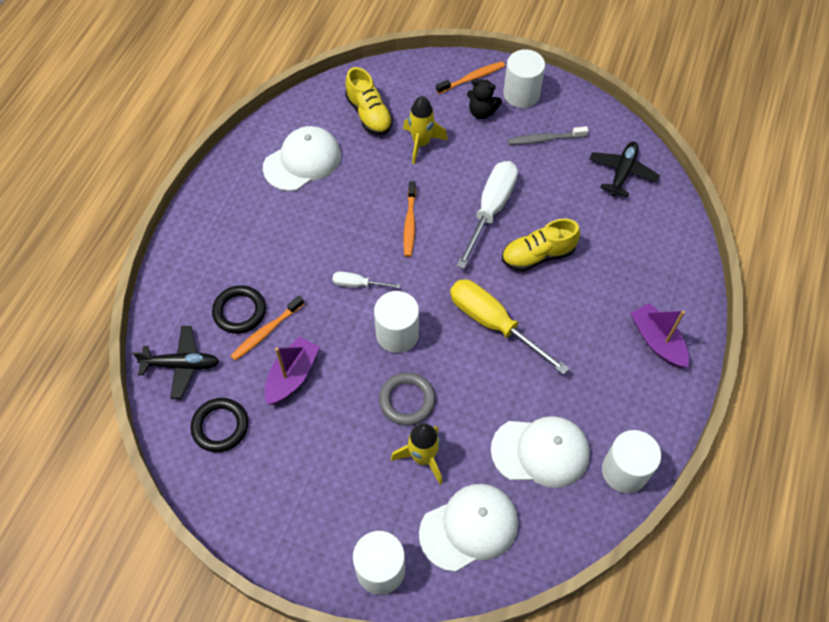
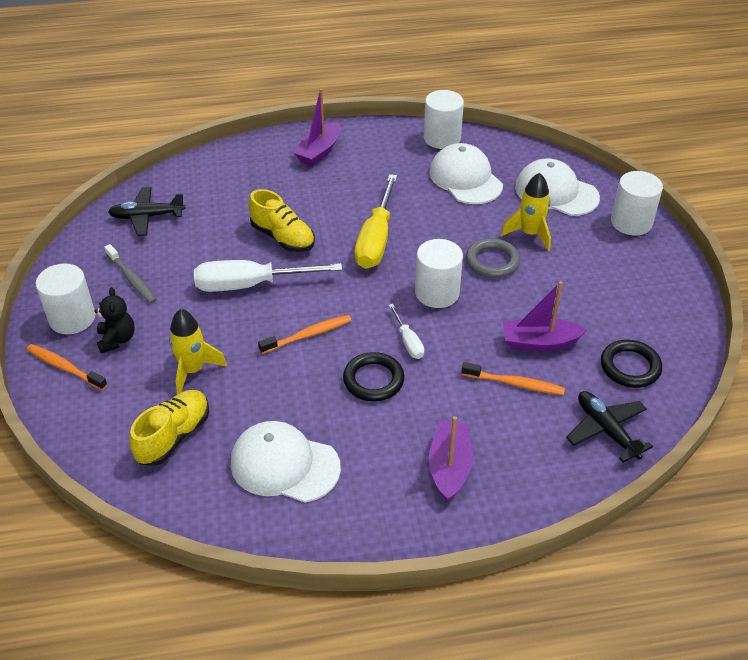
camera: 120 degrees left, 15 degrees down
(230, 249) = (449, 467): none -> purple boat
(239, 311) = (512, 416): black ring -> black ring (373, 380)

